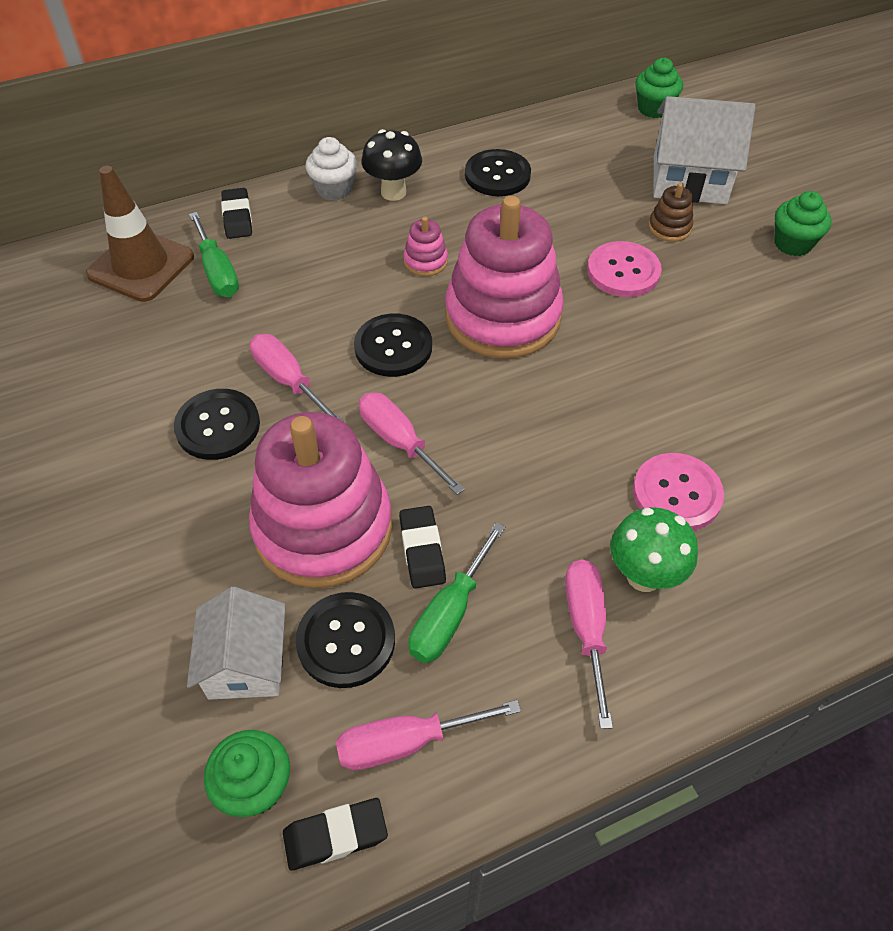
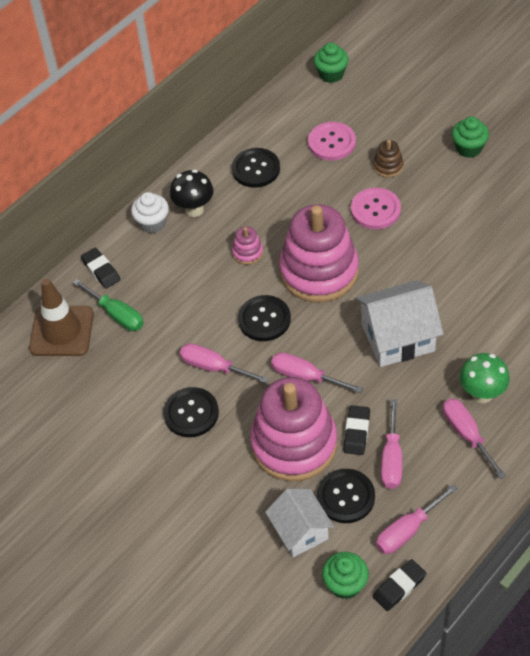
camera: 20 degrees left, 0 degrees up
(422, 550) = (356, 432): black eraser -> black eraser turned 45 degrees clockwise
(450, 613) = (391, 459): green screwdriver -> pink screwdriver
(677, 494) = (477, 340): pink button -> pink button (332, 142)
(689, 179) = (383, 124): white house -> white house (398, 337)

